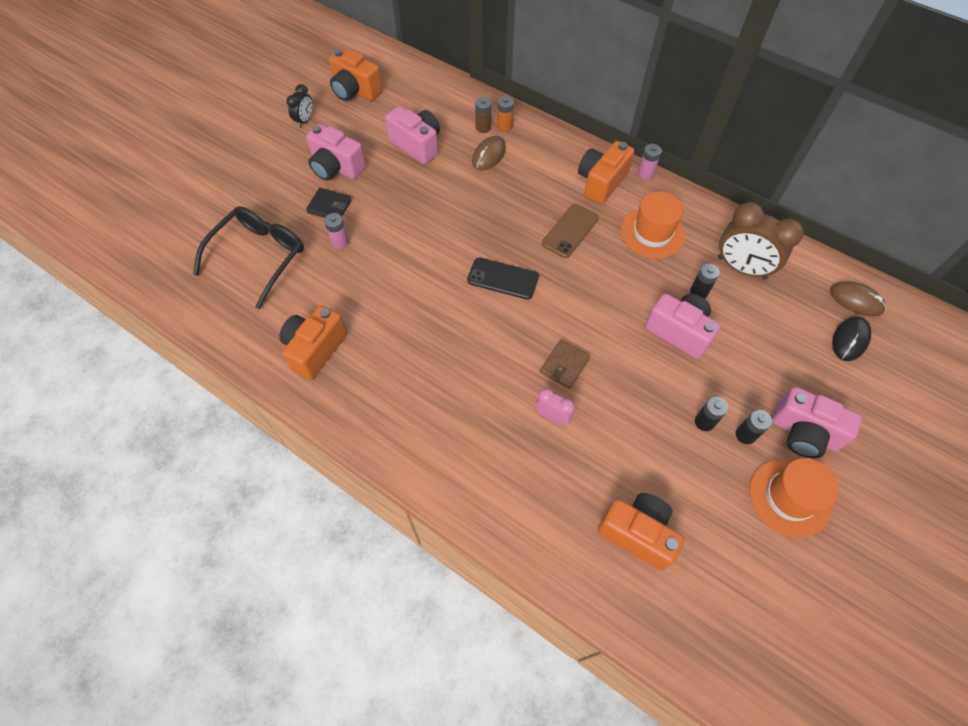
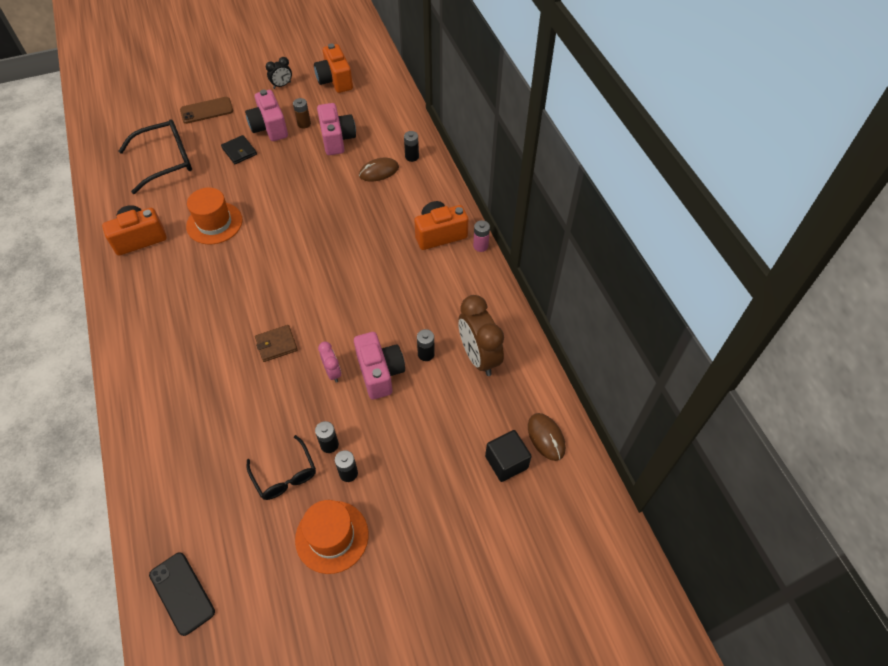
camera: 35 degrees right, 5 degrees down
(340, 242) = (222, 178): pink battery -> none
(483, 127) = (395, 150): brown battery -> brown battery (304, 124)
(503, 279) = (298, 262): black phone -> black phone (182, 593)
(504, 126) = (412, 157): orange battery -> black battery
(552, 417) = (233, 372): pink clock -> pink clock (333, 372)
(570, 231) = (379, 256): brown phone -> brown phone (207, 110)
(637, 533) = (206, 483): orange camera -> none
(652, 233) = (438, 292): orange hat -> orange hat (214, 223)
(696, 475) = (285, 475): none -> black glasses
(803, 433) = (392, 501): pink camera -> none
(850, 339) = (506, 462): black mouse -> black cube

